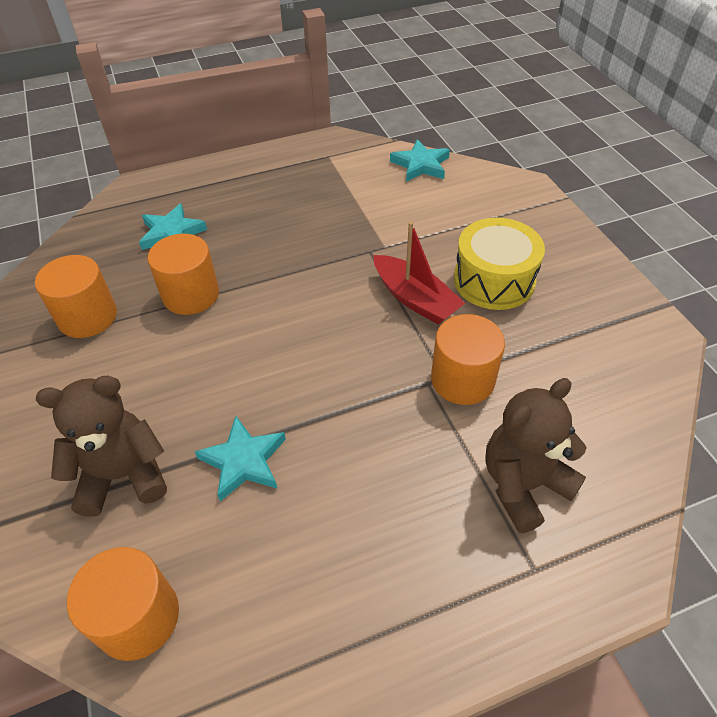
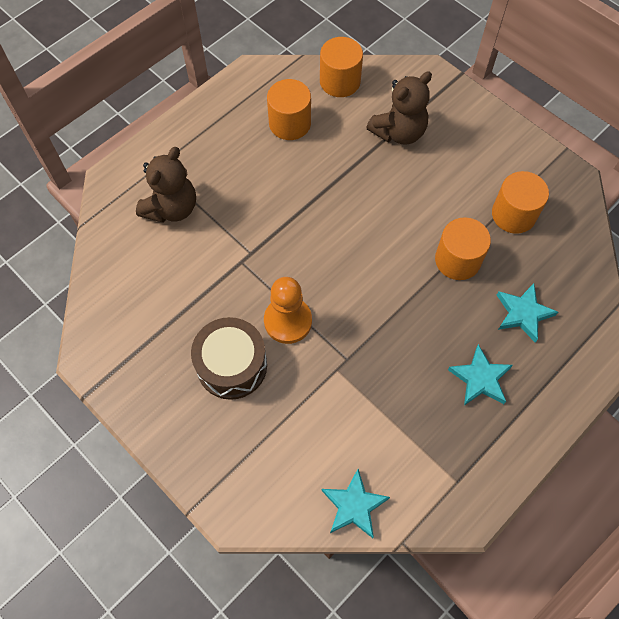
camera: 155 degrees right, 15 degrees up
(243, 461) = (338, 163): turquoise star -> turquoise star (480, 378)
(415, 299) = (288, 321): red boat -> orange pawn
(462, 379) = (228, 264): orange cylinder -> orange cylinder (290, 123)
(494, 280) = (232, 365): yellow drum -> brown drum

